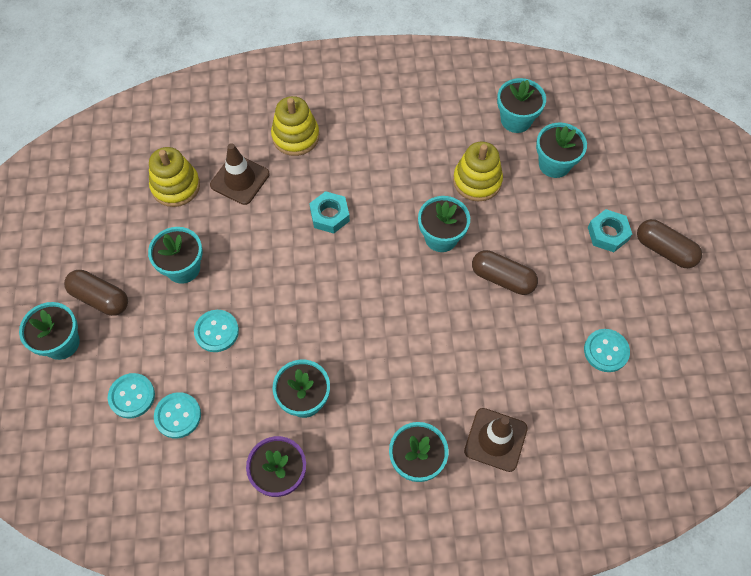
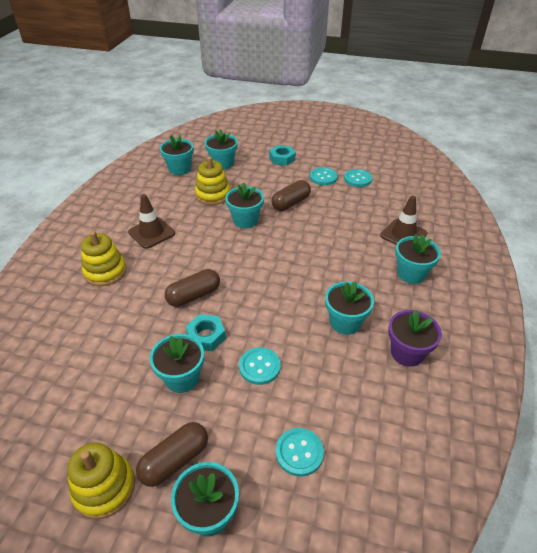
camera: 70 degrees left, 20 degrees down
(175, 186) = (90, 364): yellow stacking toy -> yellow stacking toy (104, 487)
(178, 416) = (332, 416): turquoise button -> turquoise button (323, 177)
(240, 179) = (119, 316): brown traffic cone -> brown traffic cone (151, 233)
(329, 215) = (192, 270): turquoise nut -> turquoise nut (206, 336)
(664, 250) = (303, 144): brown capsule -> brown capsule (194, 295)

